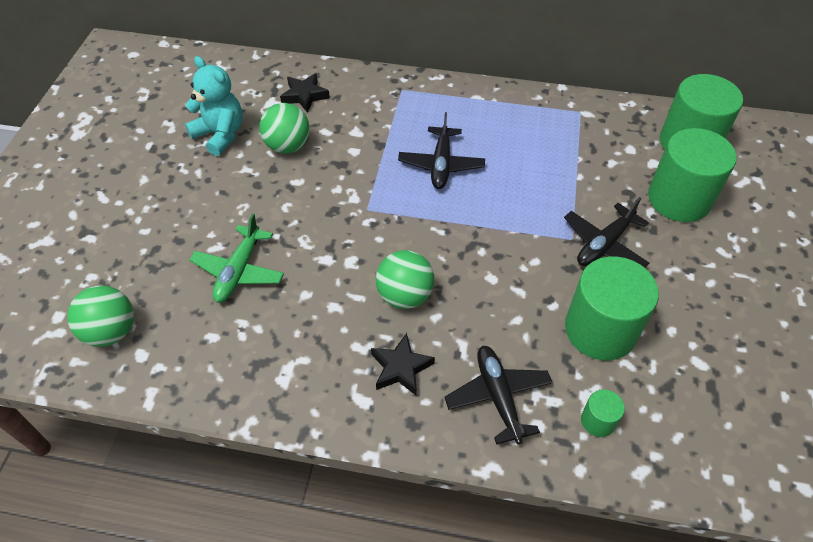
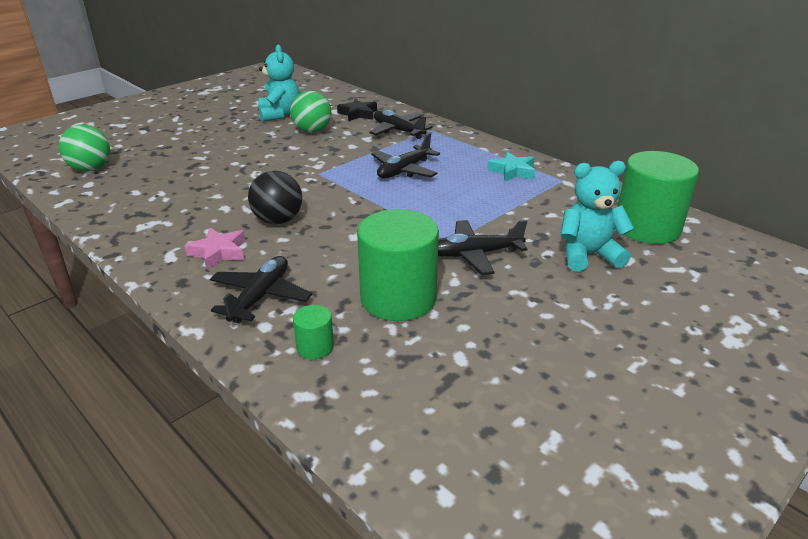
camera: 35 degrees right, 20 degrees down
(239, 271) = (196, 171): green plane -> none
(374, 106) = (398, 131): none -> black plane
(401, 368) = (219, 252): black star -> pink star
(405, 295) = (278, 220): green ball -> black ball
(531, 119) = (513, 171): none -> turquoise star
(679, 199) = (588, 255): green cylinder -> turquoise teddy bear

